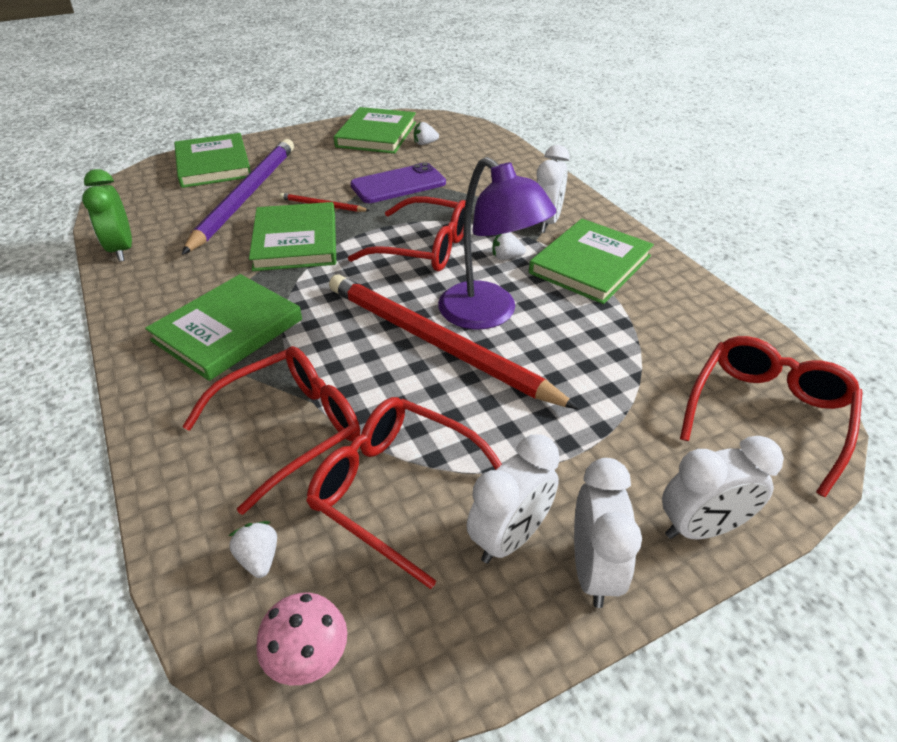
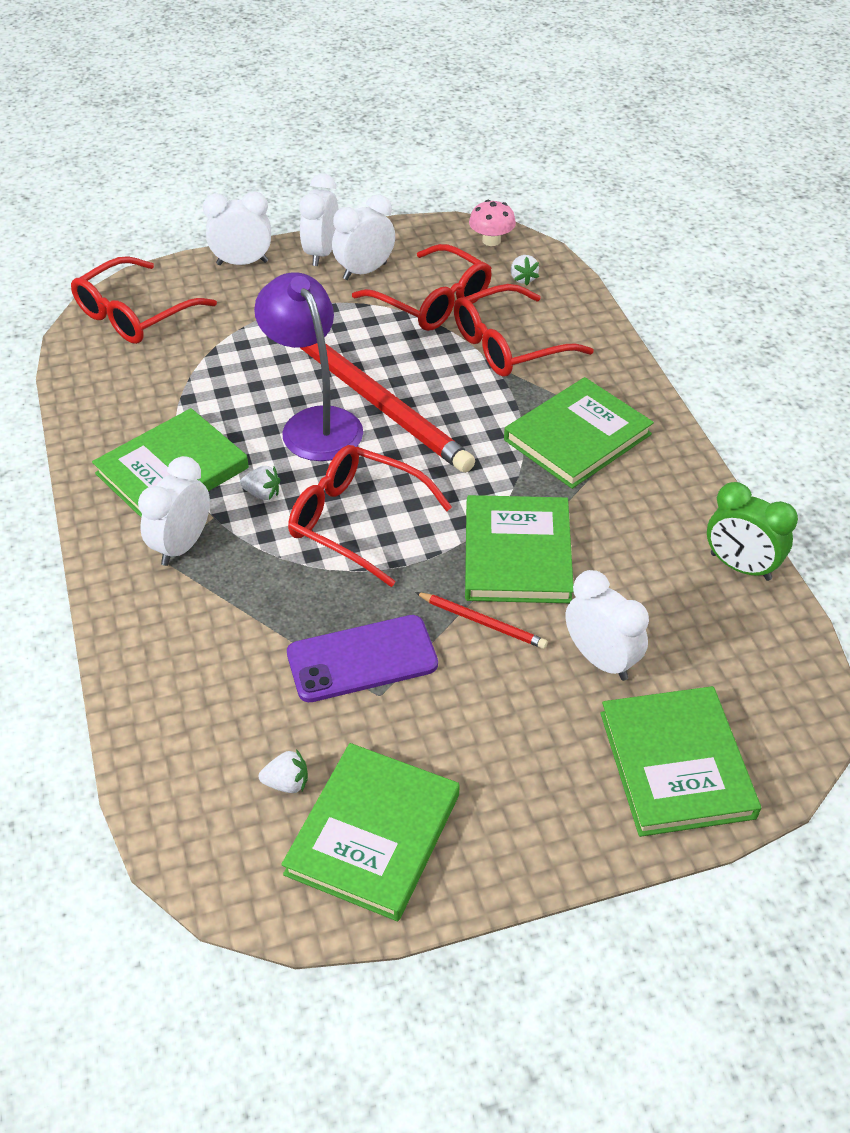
camera: 170 degrees left, 5 degrees up
(122, 250) = (740, 567): green clock -> green clock turned 135 degrees clockwise
(245, 197) = (601, 660): purple pencil -> white clock

